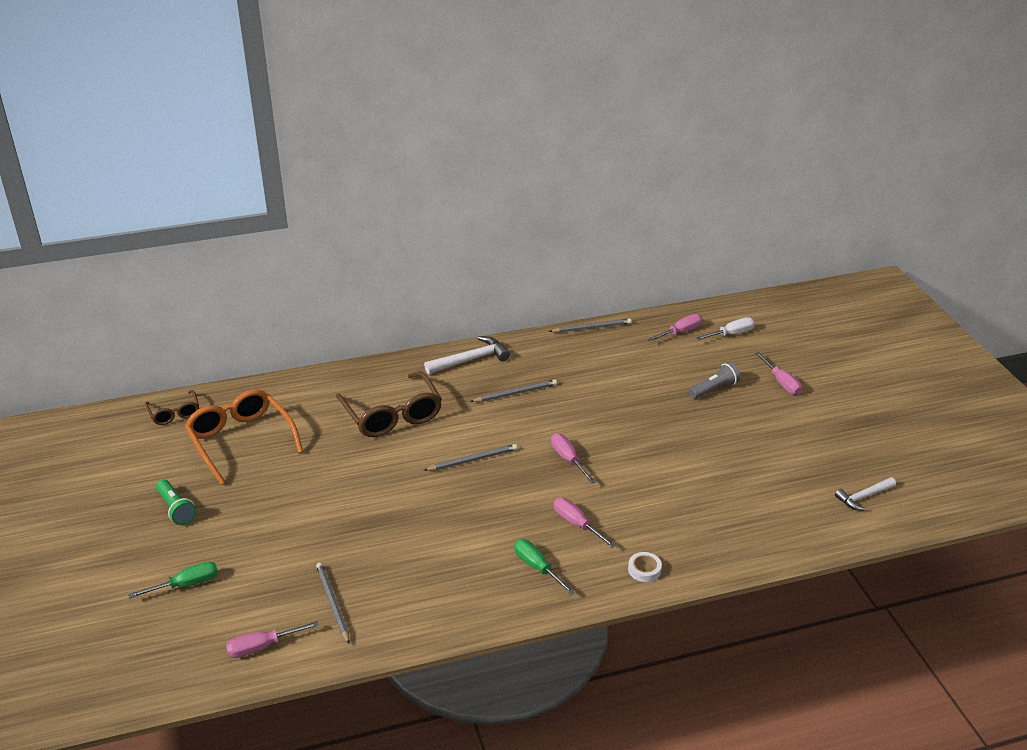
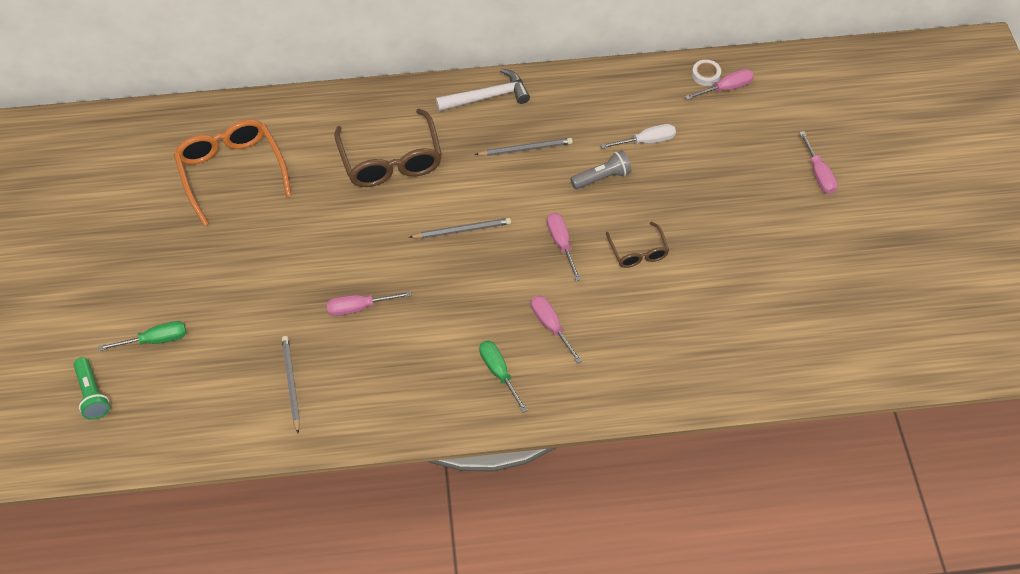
camera: 10 degrees right, 20 degrees up
(174, 413) = (170, 127): brown glasses -> brown glasses (638, 252)
(176, 509) = (157, 249): green flashlight -> green flashlight (92, 394)
(261, 647) = (216, 422): pink screwdriver -> pink screwdriver (358, 308)
(592, 328) = (629, 69): grey pencil -> none
(644, 569) = (606, 392): white tape -> white tape (706, 75)
(714, 389) = (741, 172): grey flashlight -> grey flashlight (602, 178)
(731, 334) = (782, 99): white screwdriver -> white screwdriver (647, 141)
(863, 497) = (860, 337): white hammer -> none

